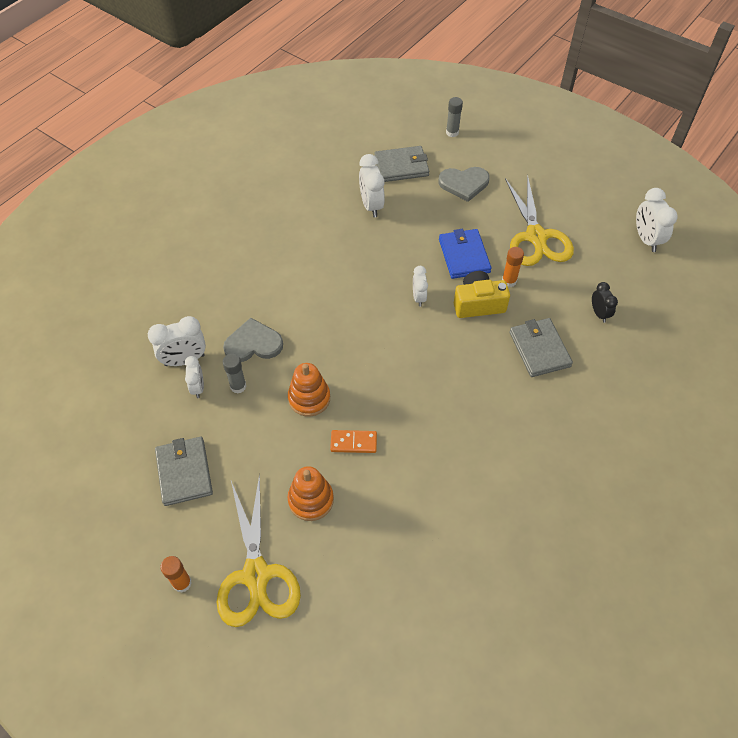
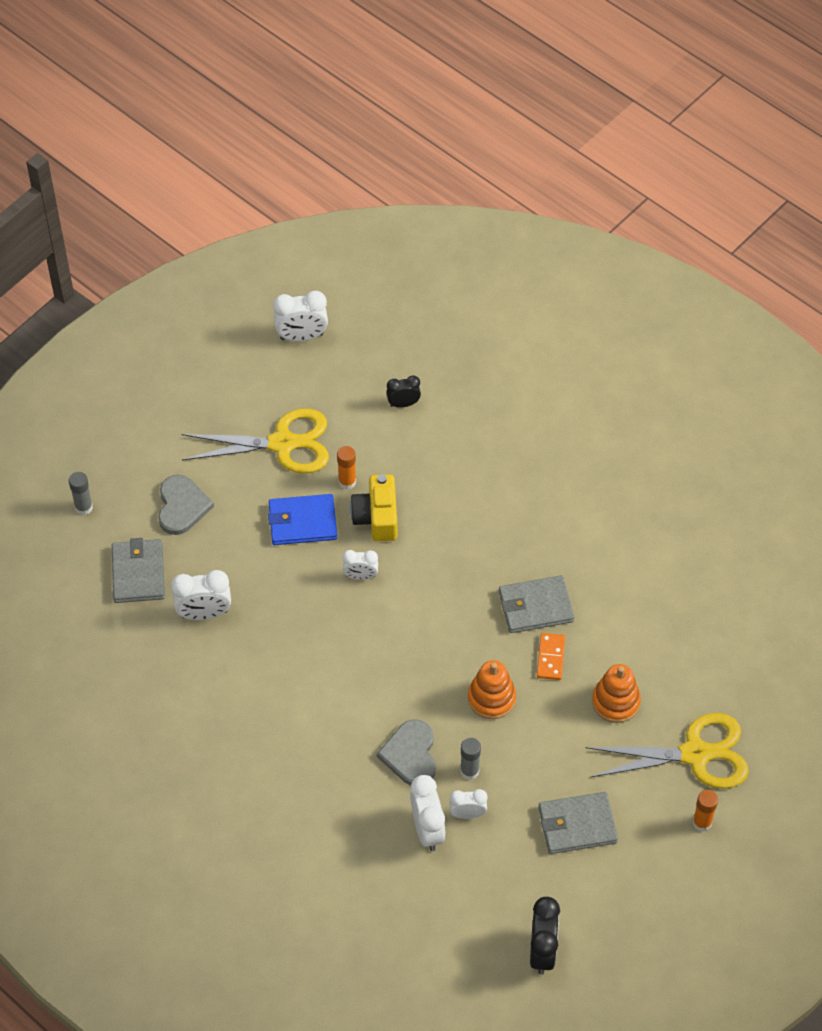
camera: 85 degrees left, 0 degrees up
(66, 450) = (542, 951): none -> black clock
(539, 349) = (446, 468): grey wallet -> grey wallet (535, 606)

